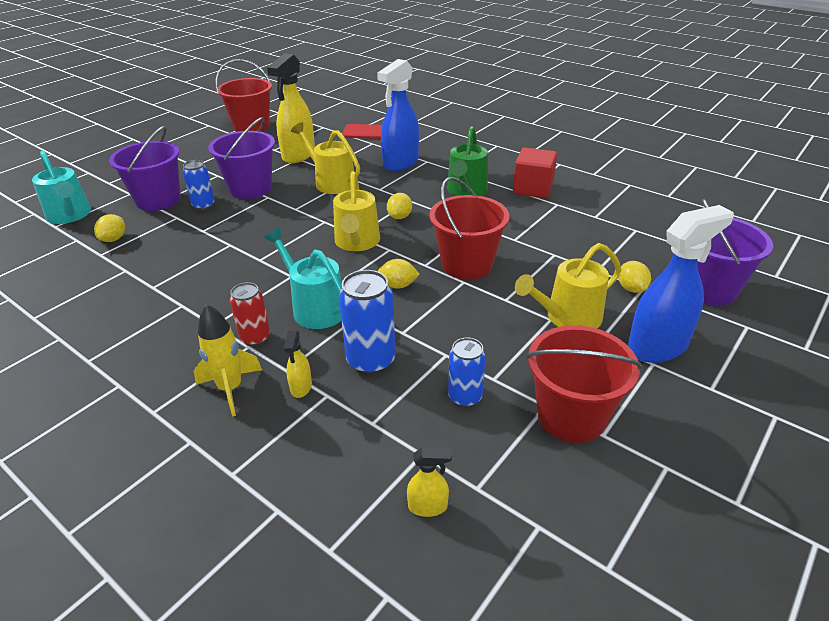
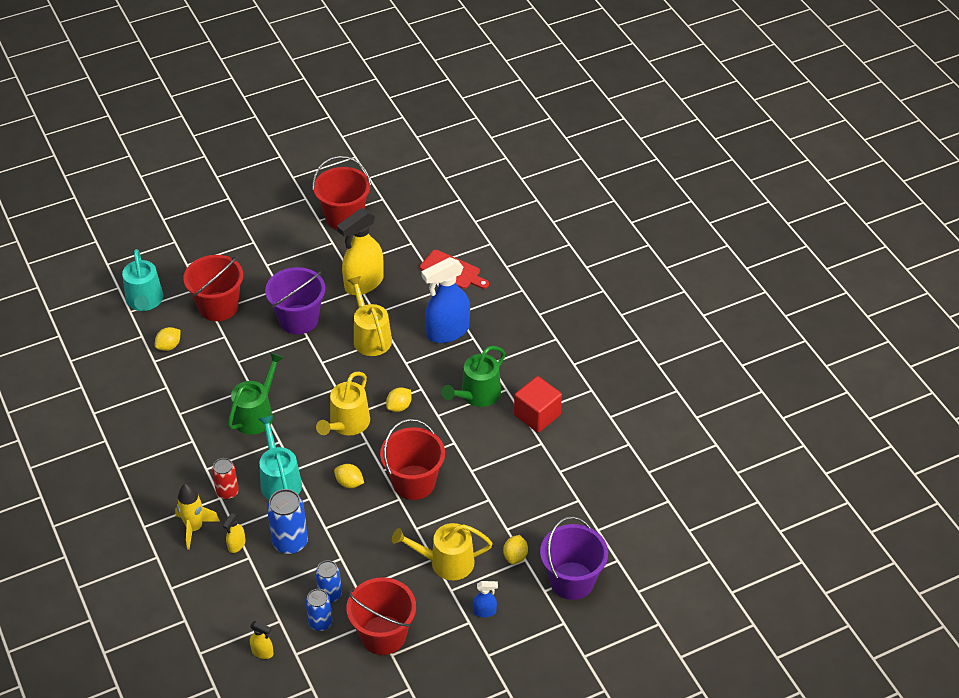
camera: 25 degrees right, 10 degrees up
(158, 200) = (218, 306): purple bucket -> red bucket
(203, 205) = (251, 328): blue can -> blue can (320, 623)
(248, 262) = (256, 414): none -> green watering can
(658, 346) = (484, 611): blue spray bottle -> blue spray bottle, size x0.44

